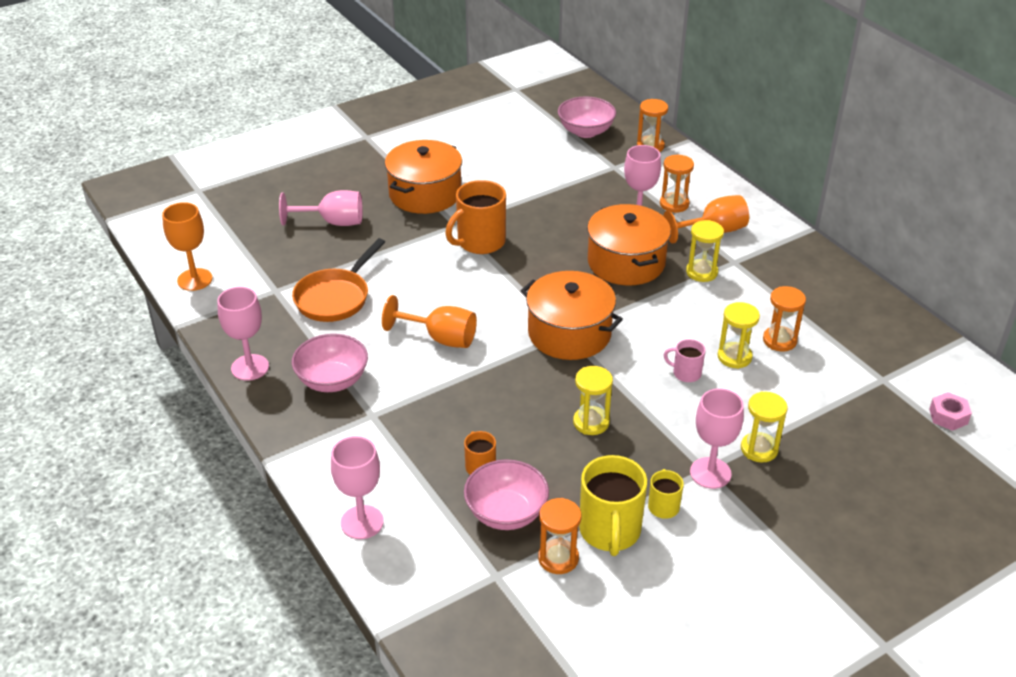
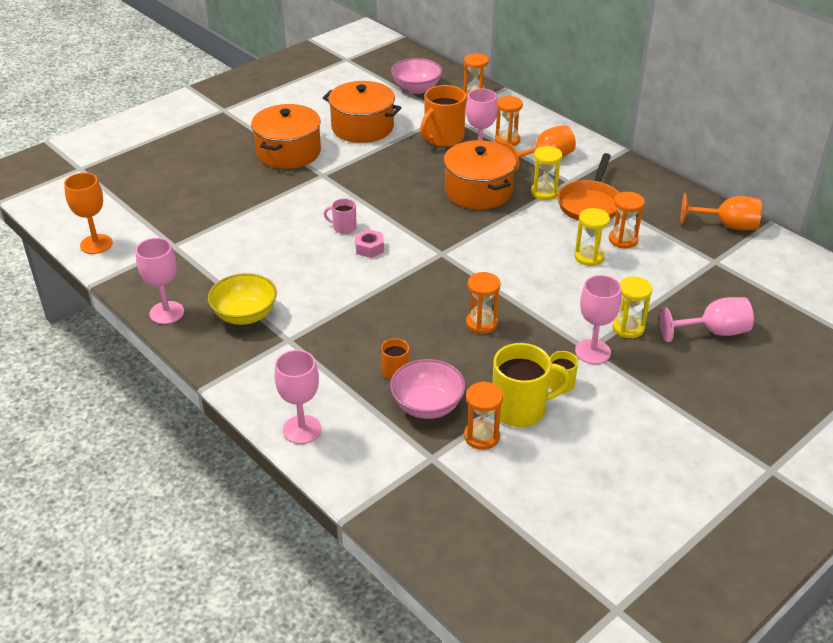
camera: 10 degrees left, 0 degrees up
(332, 380) = (245, 315): pink bowl -> yellow bowl
(333, 222) = (212, 183): pink goblet -> pink goblet (713, 332)
(335, 297) = (230, 246): orange pan -> orange pan (590, 204)
(441, 338) = (333, 269): orange goblet -> orange goblet (727, 225)
(480, 242) = (347, 187): orange mug -> orange mug (443, 138)
(569, 333) = (444, 253): orange pot -> orange pot (362, 127)
(591, 422) = (481, 323): yellow hourglass -> orange hourglass
(610, 531) = (520, 409): yellow mug -> yellow mug turned 90 degrees counterclockwise
(686, 373) = (552, 274): pink mug -> pink mug (344, 227)
(948, 416) = (774, 284): pink nut -> pink nut (369, 248)

